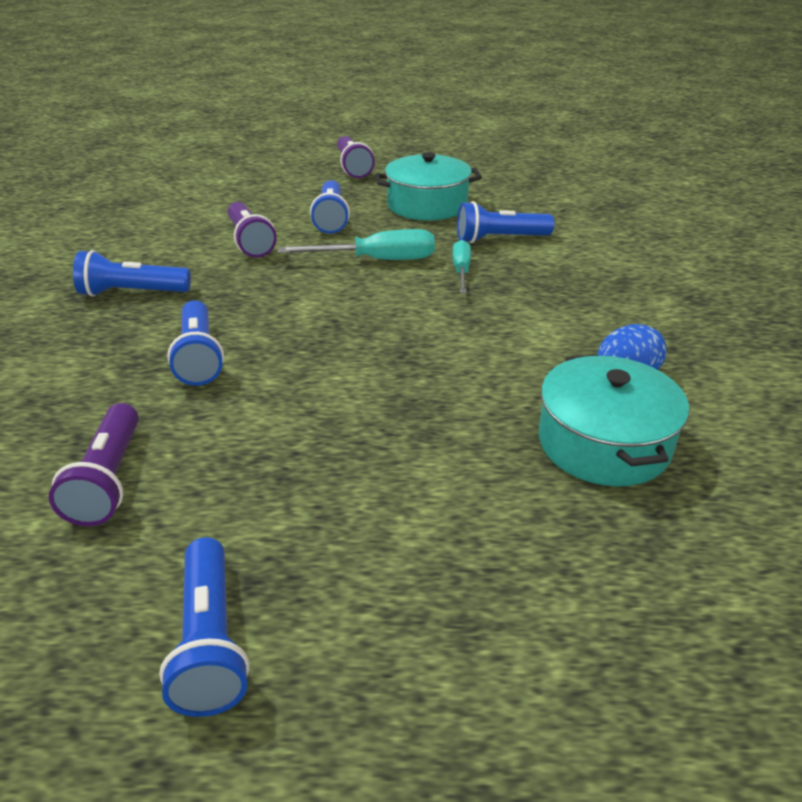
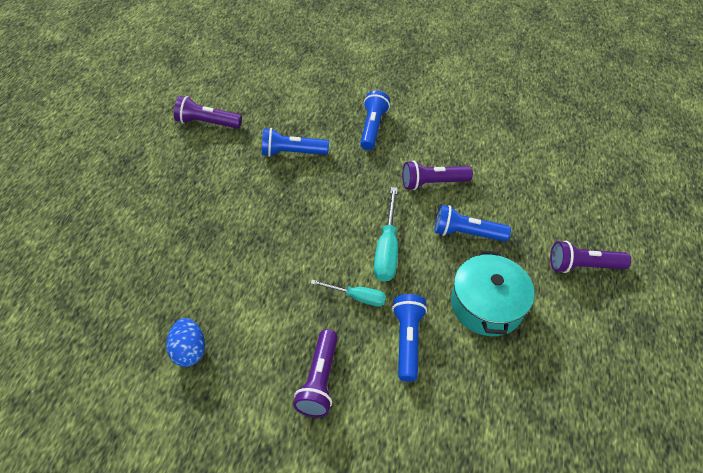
camera: 100 degrees right, 15 degrees up
(210, 642) = (104, 149): blue flashlight -> none
(587, 279) = (319, 381): none -> purple flashlight
(603, 443) = (135, 310): turquoise pot -> none

